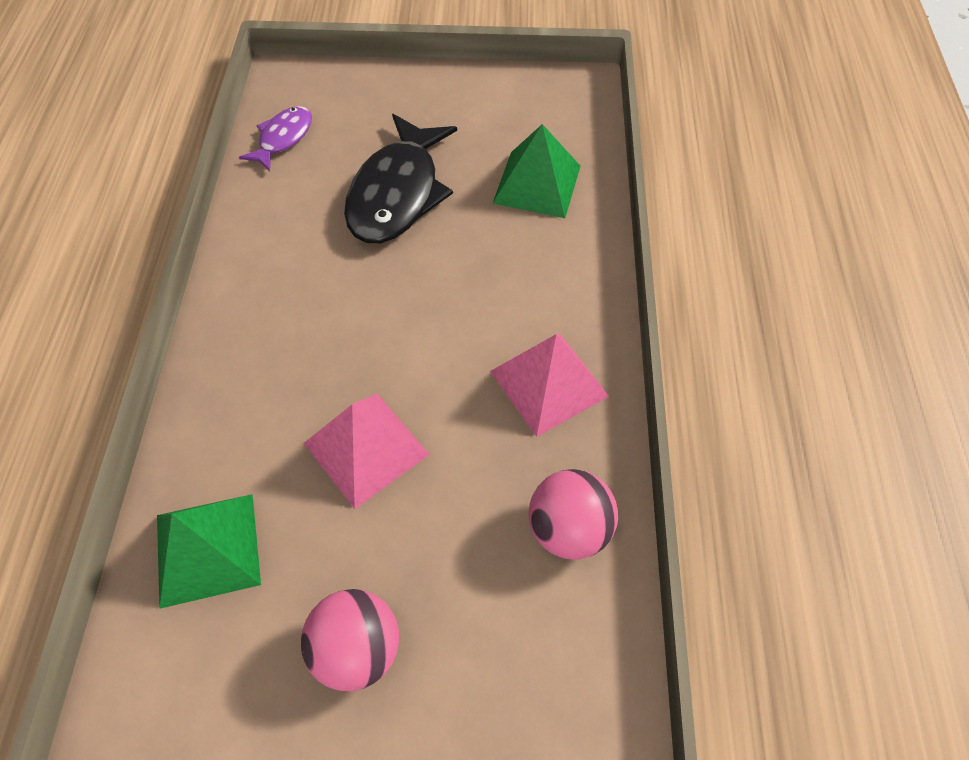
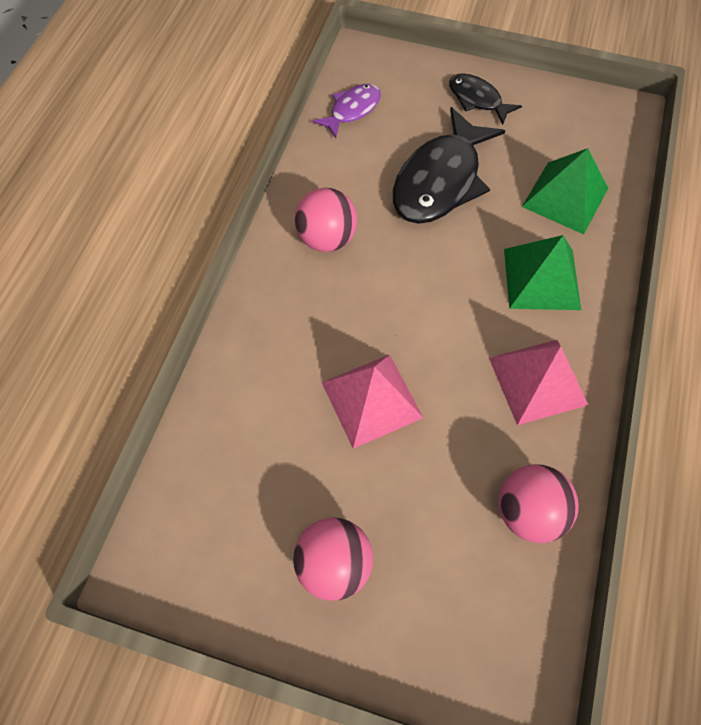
camera: 15 degrees right, 5 degrees up
(207, 549) = (230, 451): green pyramid -> green pyramid (541, 279)
(280, 282) = (326, 238): none -> pink ball
(421, 102) = (477, 99): none -> black fish

